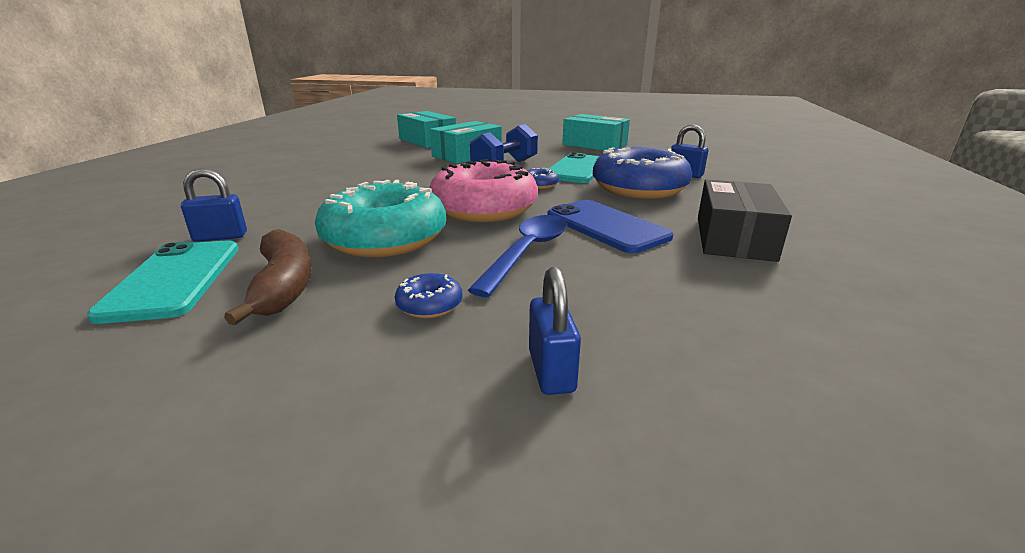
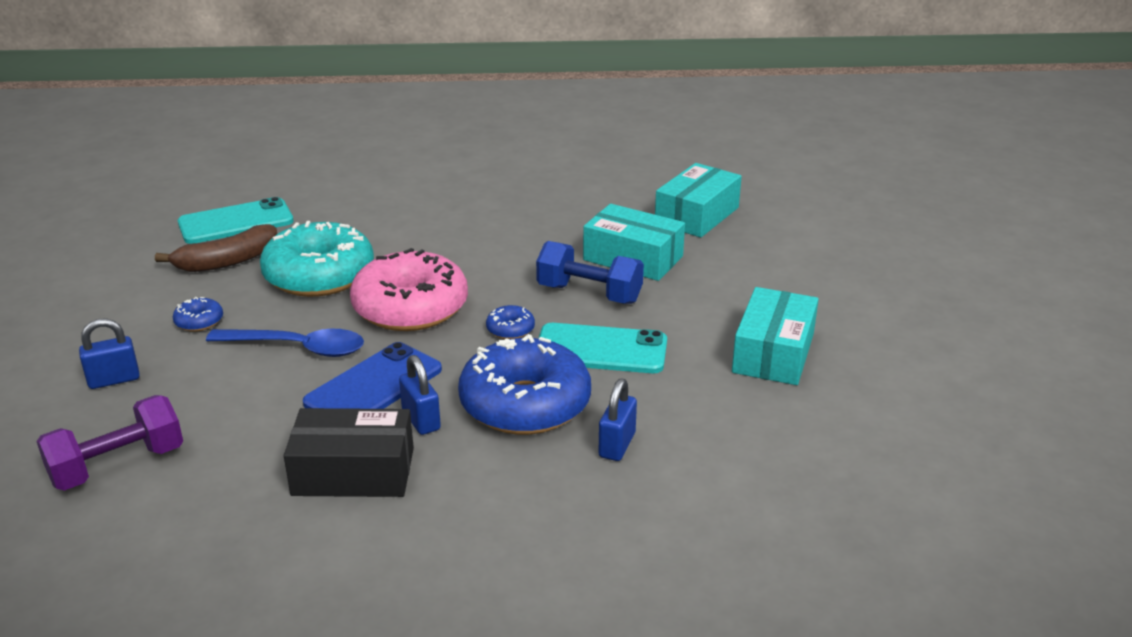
camera: 75 degrees right, 5 degrees up
(220, 237) = (312, 209): blue padlock -> blue padlock (421, 420)
(764, 359) = (118, 466): none -> purple dumbbell

